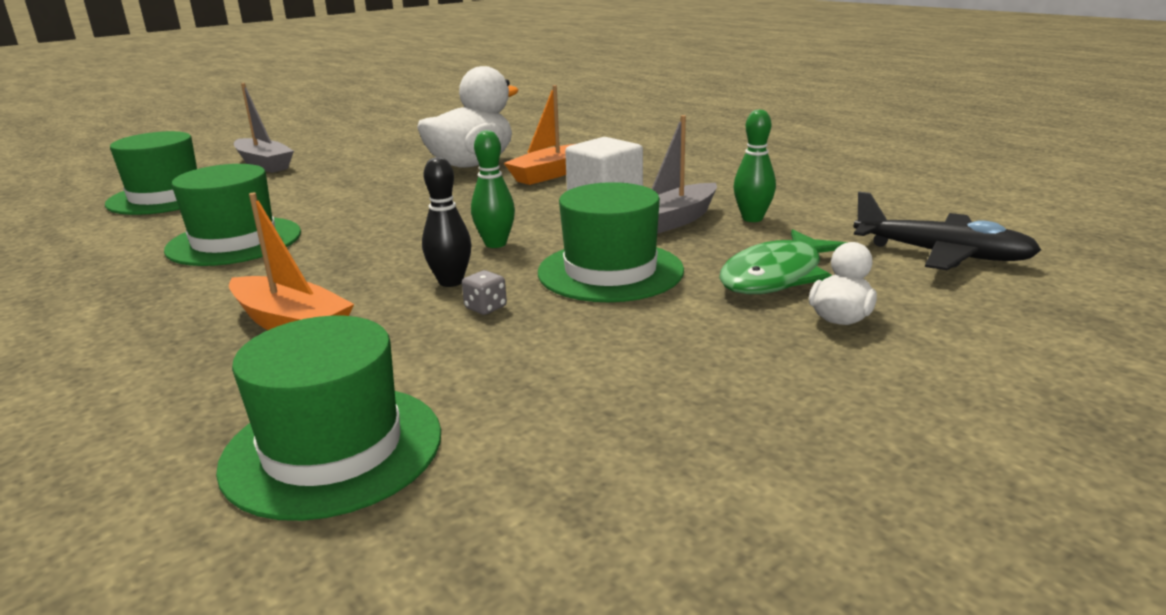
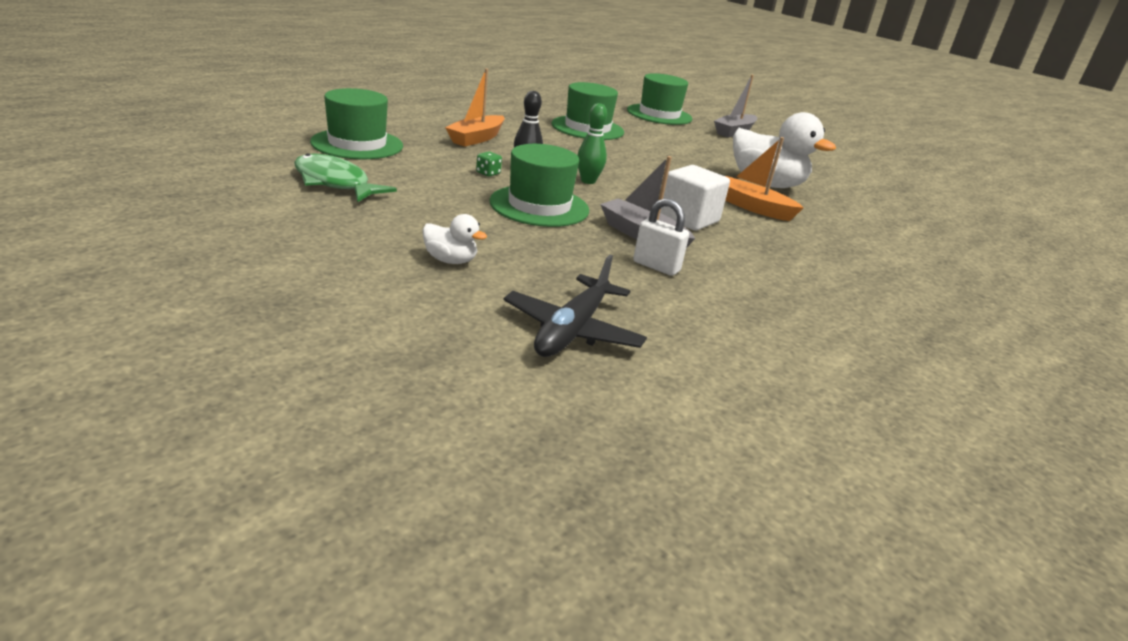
camera: 80 degrees right, 5 degrees up
(485, 308) = (488, 173): grey dice -> green dice
(752, 218) = (656, 266): green bowling pin -> white padlock
(776, 276) = (527, 253): green fish -> green fish (335, 183)

